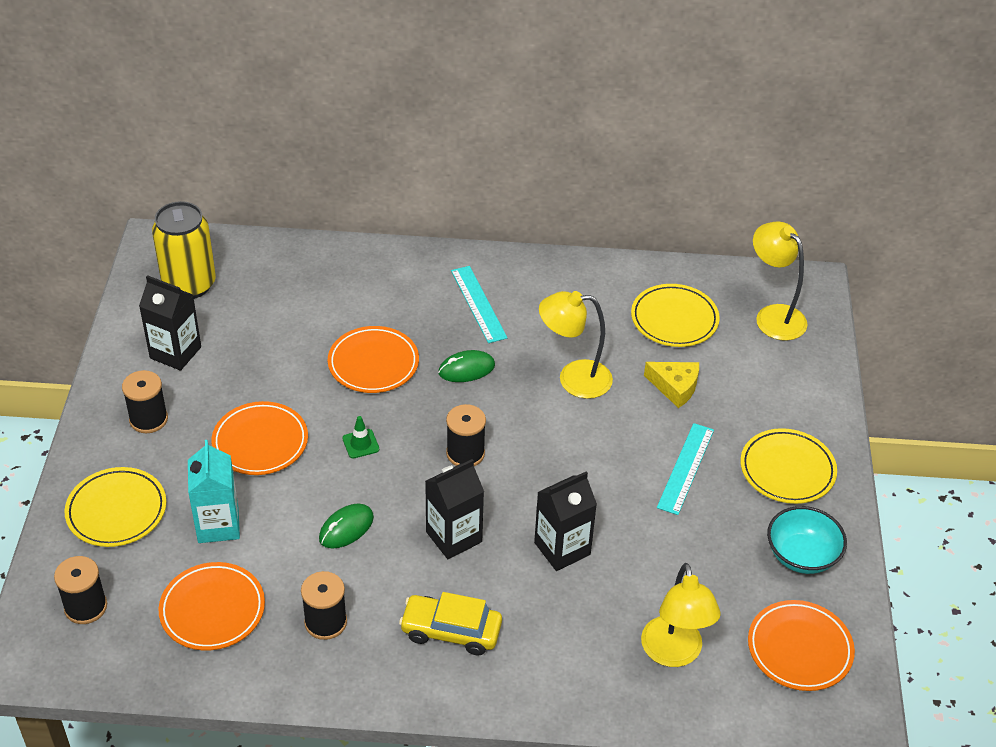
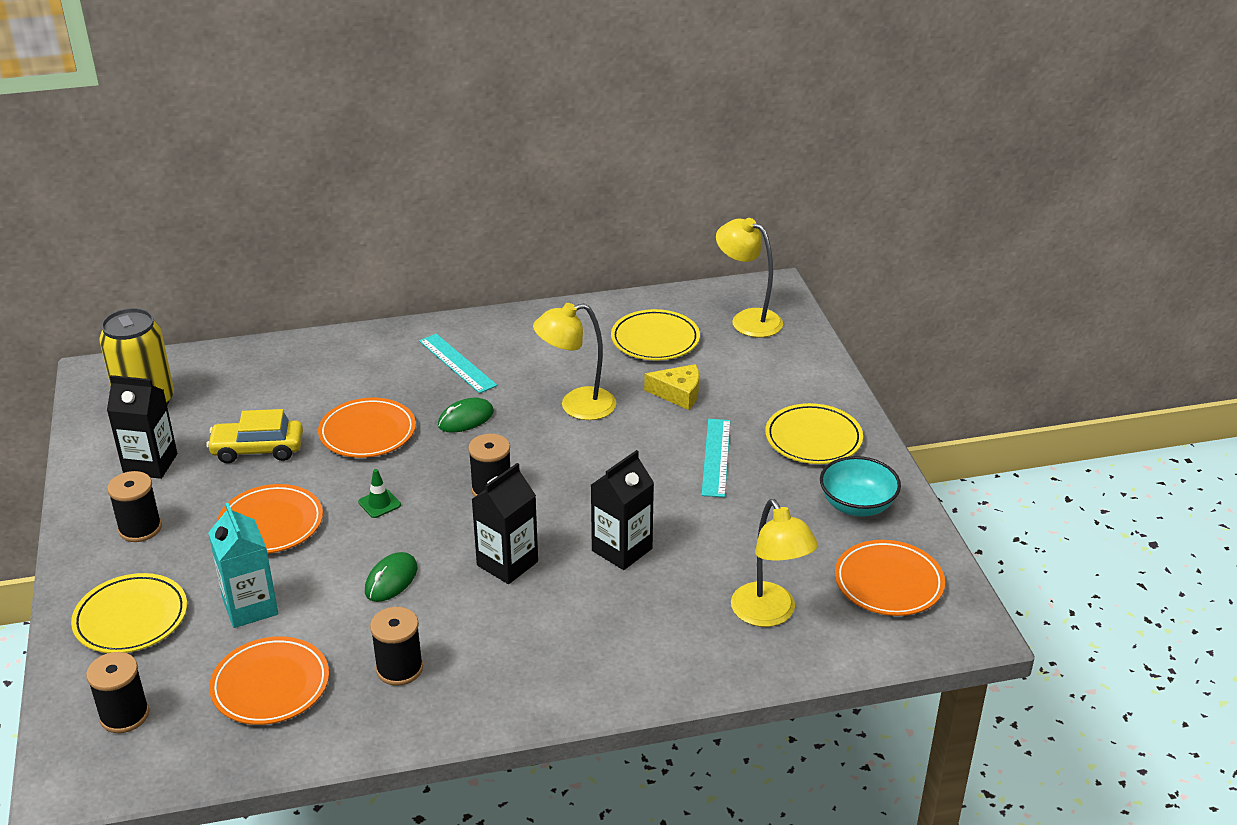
camera: 15 degrees left, 10 degrees down
(451, 631) = (536, 646): yellow car -> yellow car (257, 449)

